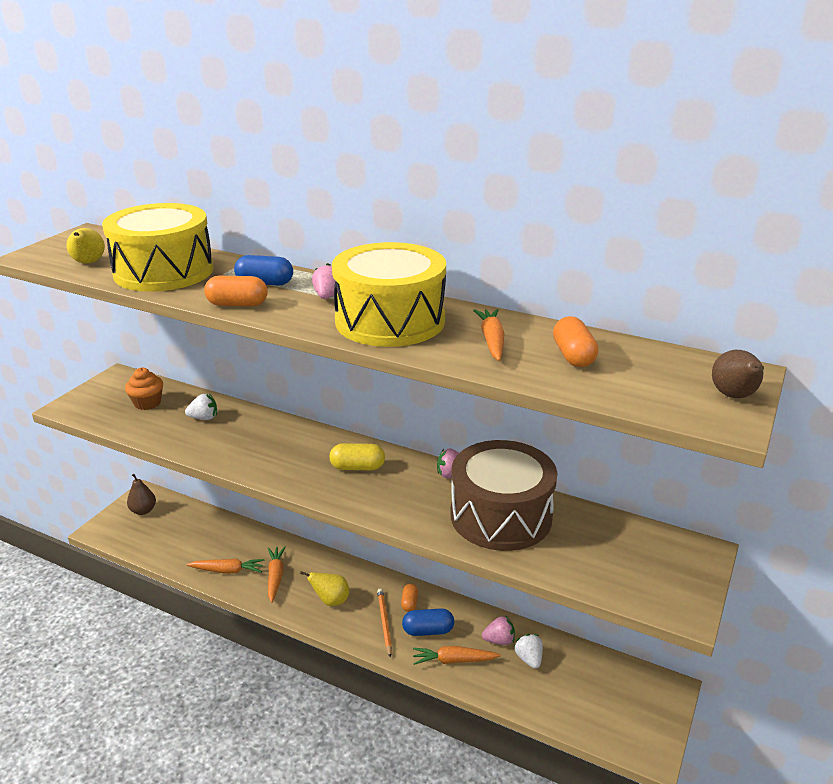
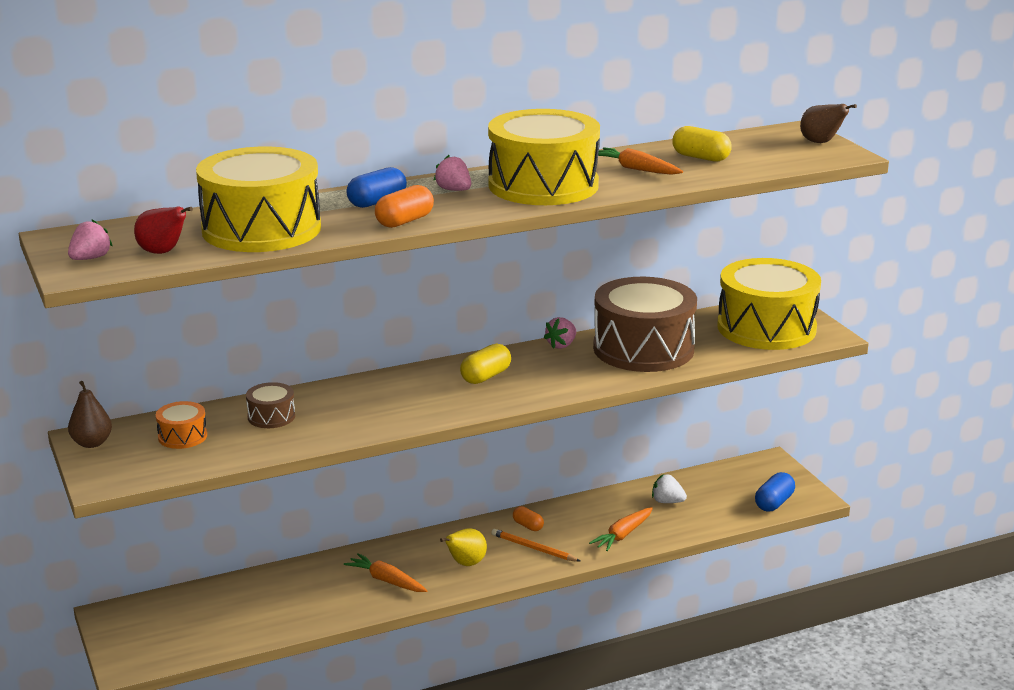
camera: 50 degrees left, 5 degrees down
(88, 263) = (163, 252): yellow pear -> red pear
(143, 510) = (140, 624): brown pear -> brown pear (92, 443)
(147, 403) = (182, 436): orange cupcake -> orange drum
(204, 418) = (271, 416): white strawberry -> brown drum
(227, 570) = (333, 604): orange carrot -> none
(428, 630) = (573, 532): blue capsule -> blue capsule (774, 503)
(499, 640) = (630, 505): pink strawberry -> pink strawberry (90, 258)
(573, 356) = (701, 157): orange capsule -> yellow capsule
(639, 564) = (766, 328): none -> yellow drum

